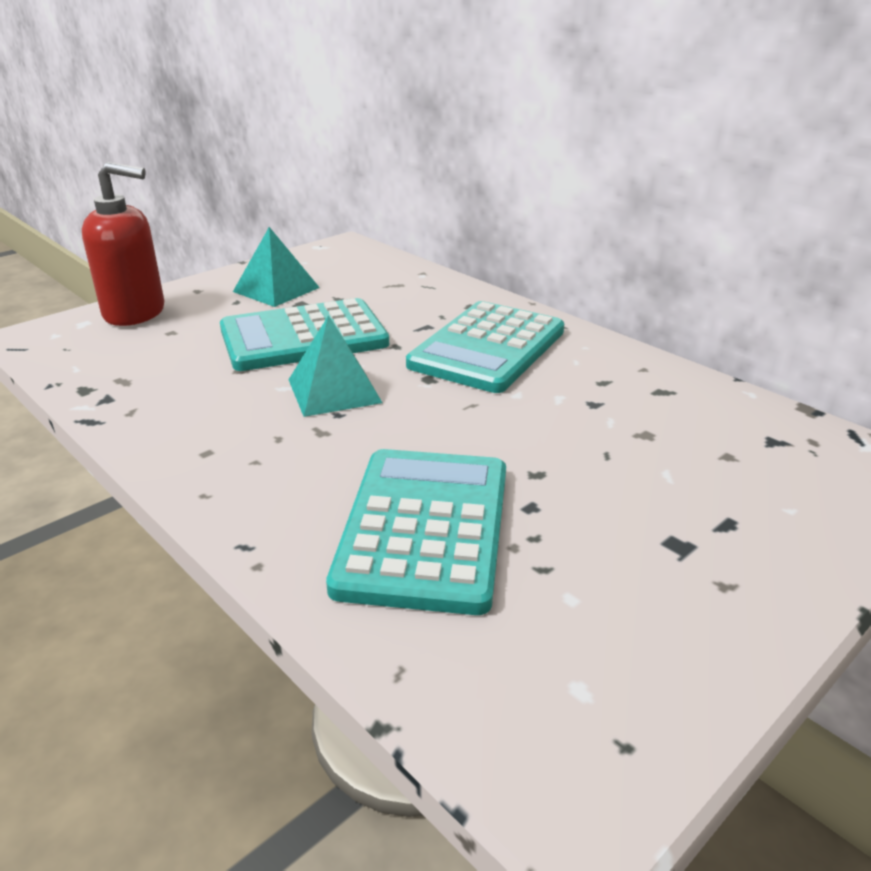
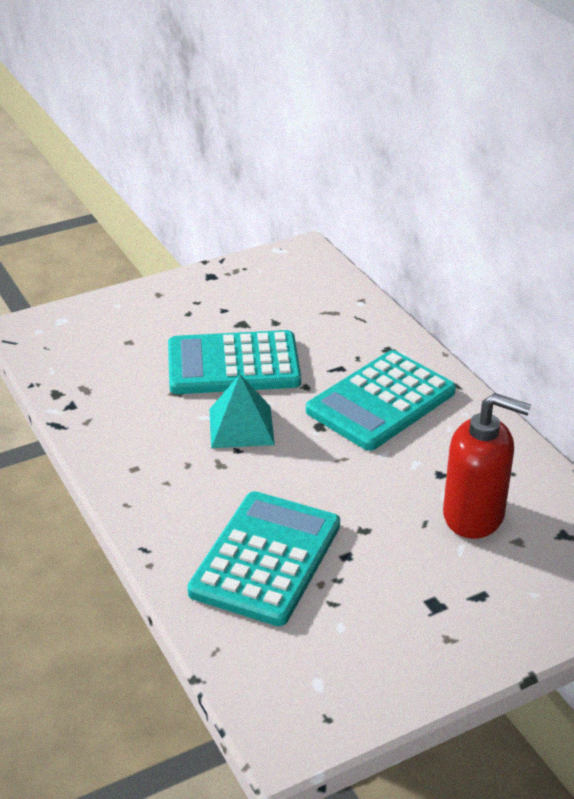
camera: 15 degrees right, 5 degrees up
(135, 313) = (103, 315): red soap dispenser -> red soap dispenser (474, 515)
(276, 289) = (225, 303): turquoise pyramid -> none

